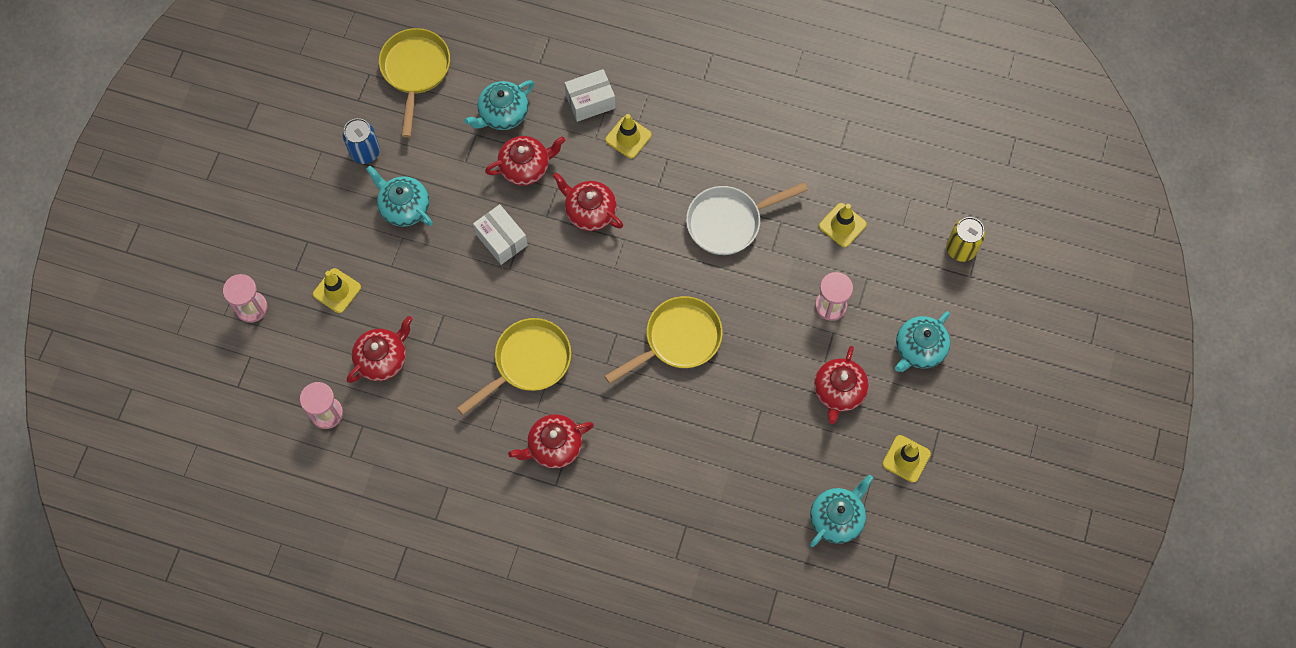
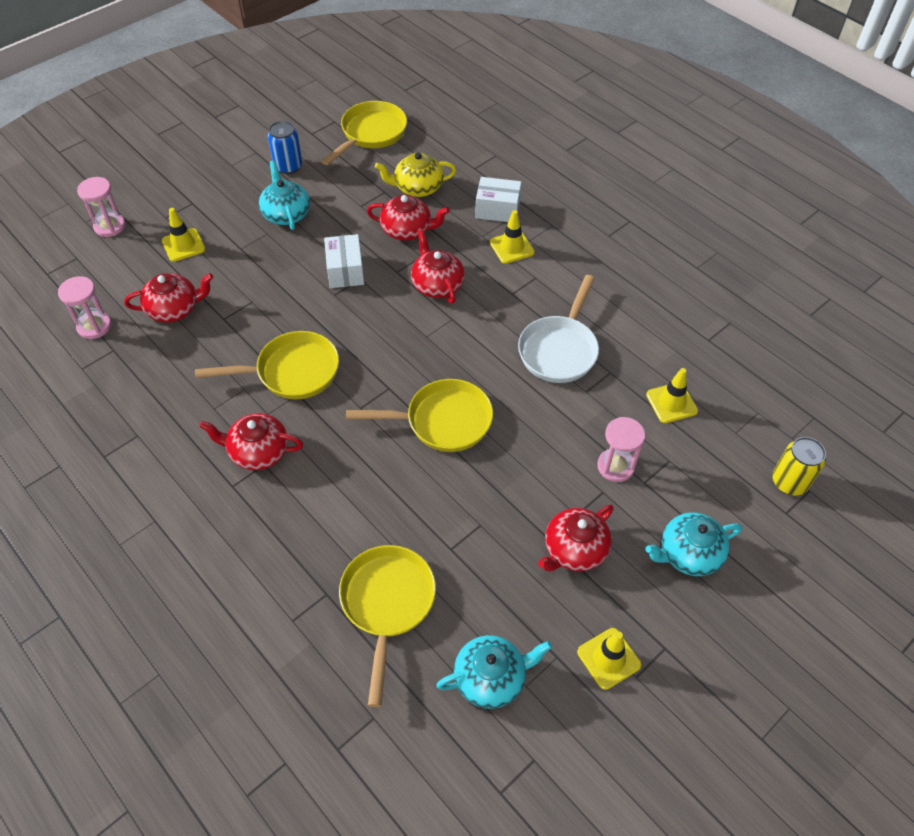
camera: 30 degrees right, 15 degrees down
(503, 114) = (417, 188): turquoise teapot -> yellow teapot
(729, 222) = (559, 349): white pan -> white pan turned 75 degrees counterclockwise
(734, 508) = (387, 604): none -> yellow pan

